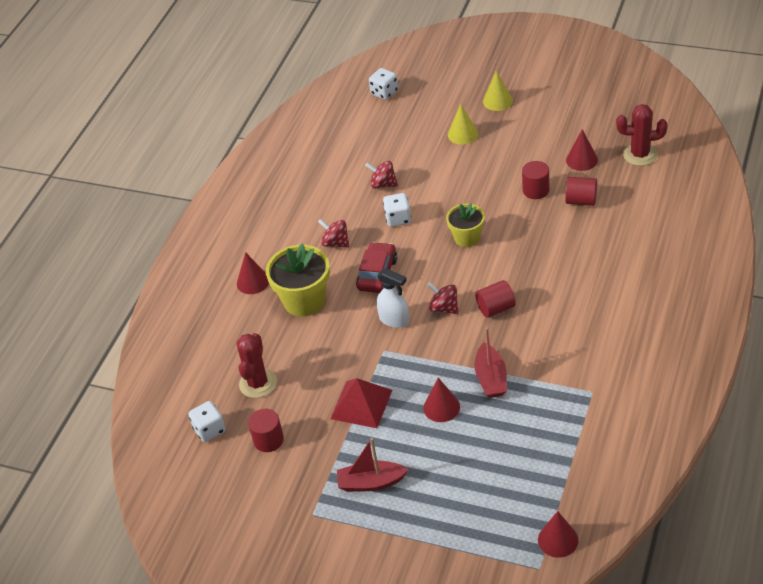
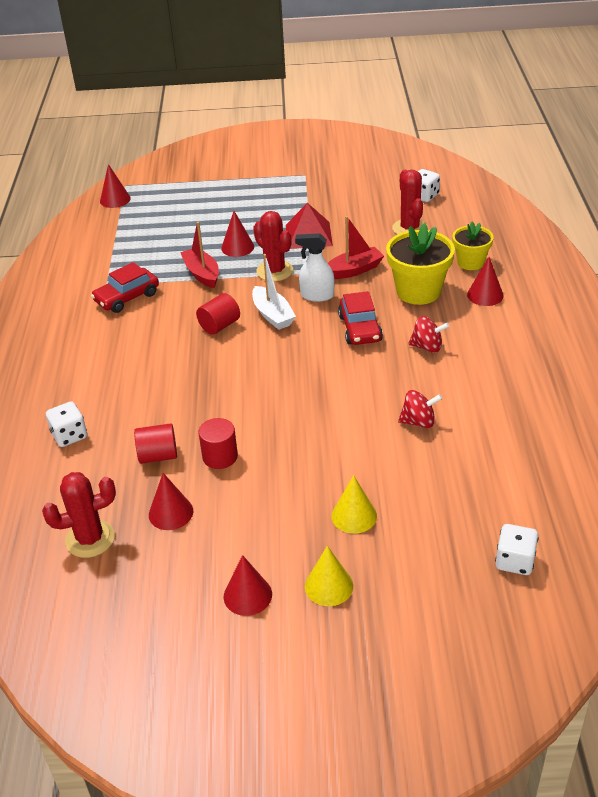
camera: 155 degrees right, 5 degrees down
(268, 440) = (370, 201): red cylinder -> none
(371, 482) = (271, 197): red boat -> red boat (354, 270)
(398, 218) = (373, 386): white dice -> white dice (69, 435)
(418, 362) = (274, 271): none -> red cactus
(444, 308) = (272, 315): red spinning top -> white boat
(467, 238) = (281, 383): yellow flower pot -> yellow flower pot (470, 262)
(547, 105) = (247, 595): none -> red cone
(574, 366) = (127, 297): none -> red car

